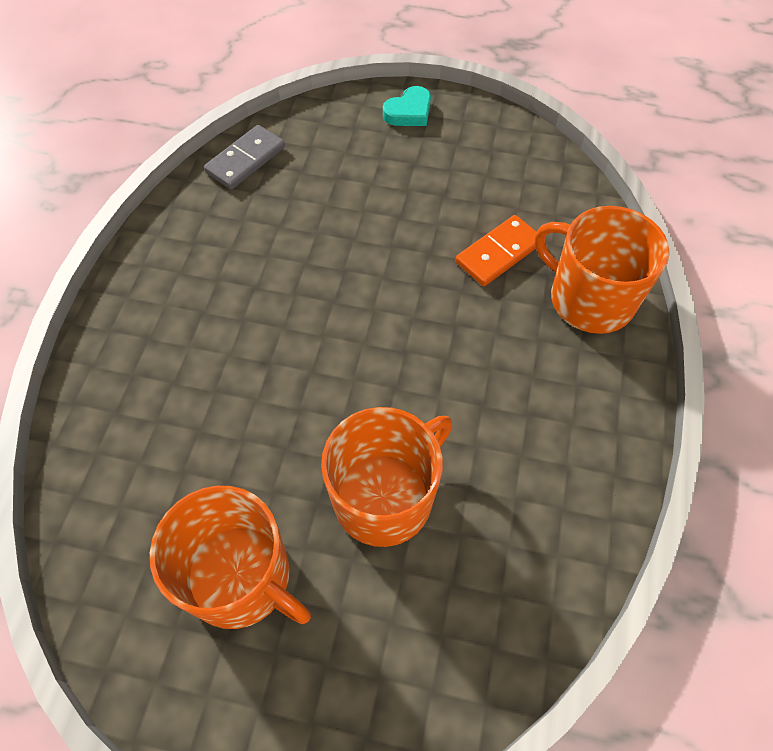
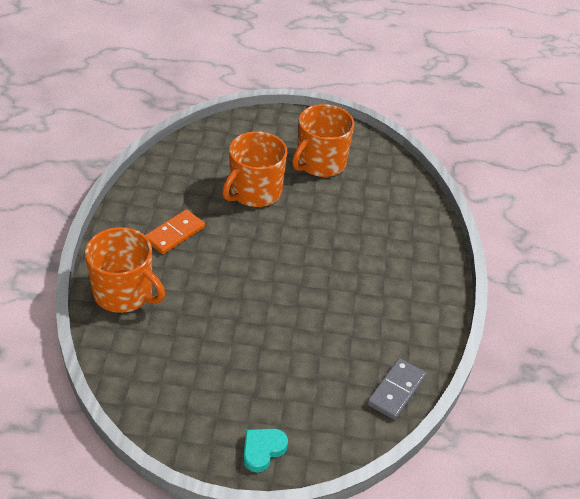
camera: 170 degrees right, 15 degrees down
(241, 577) = (320, 163): orange mug -> orange mug turned 75 degrees counterclockwise
(498, 253) = (186, 322): orange domino -> orange domino (175, 234)

